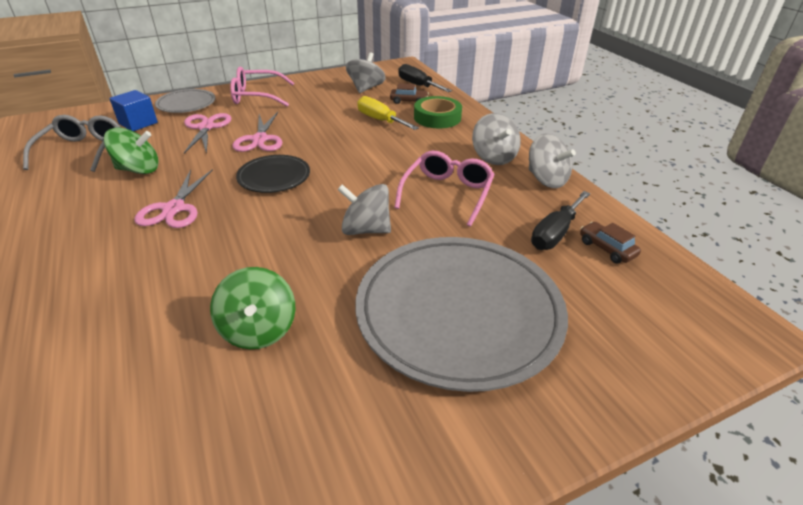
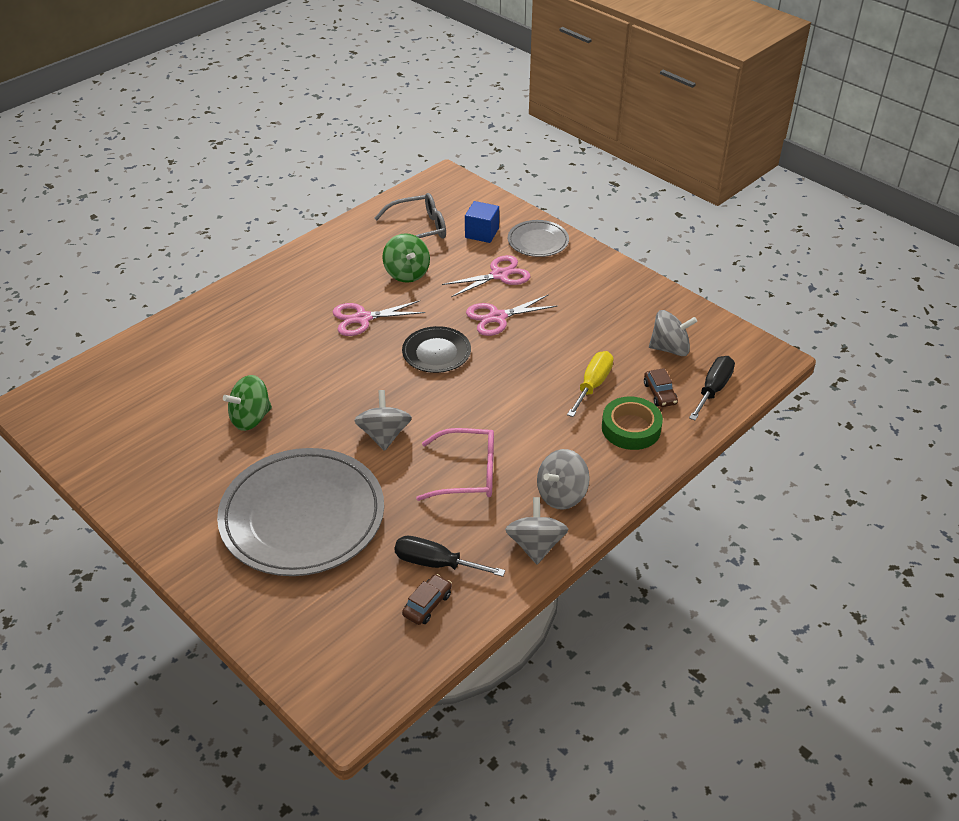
camera: 70 degrees right, 5 degrees up
(256, 96) = (588, 277): pink glasses -> none
(546, 180) = (535, 545): grey spinning top -> grey spinning top turned 150 degrees clockwise

